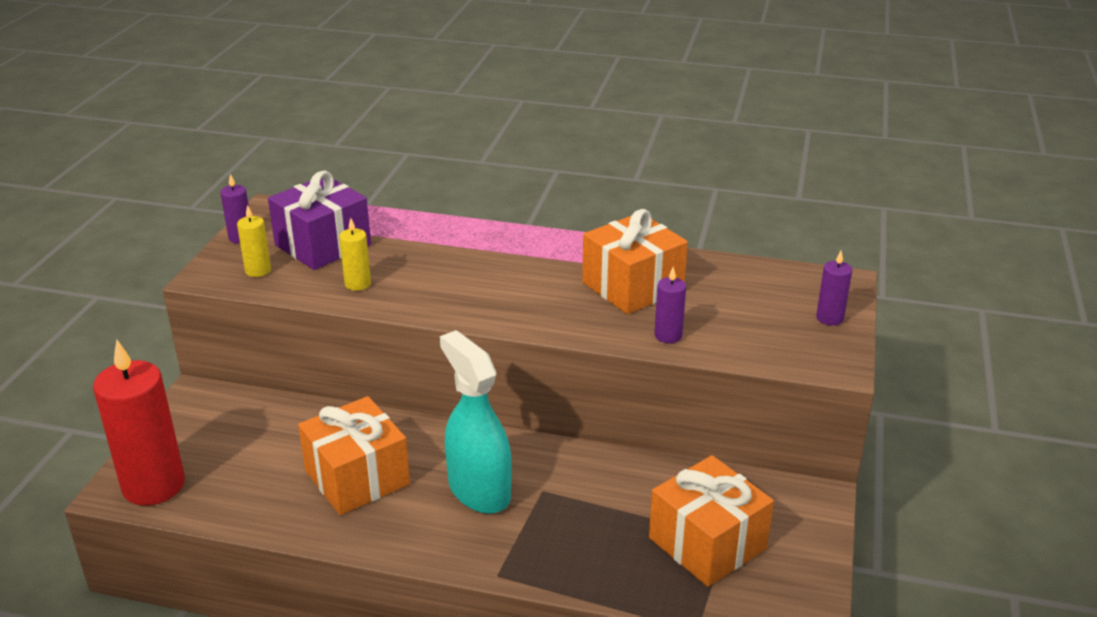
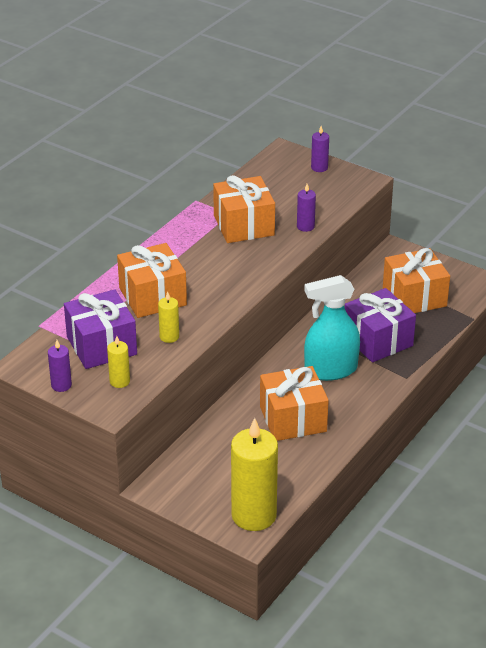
camera: 70 degrees left, 5 degrees up
(154, 485) = (254, 515): red candle -> yellow candle
(435, 256) = (152, 296): none -> orange gift
(573, 524) = (377, 340): none -> purple gift

